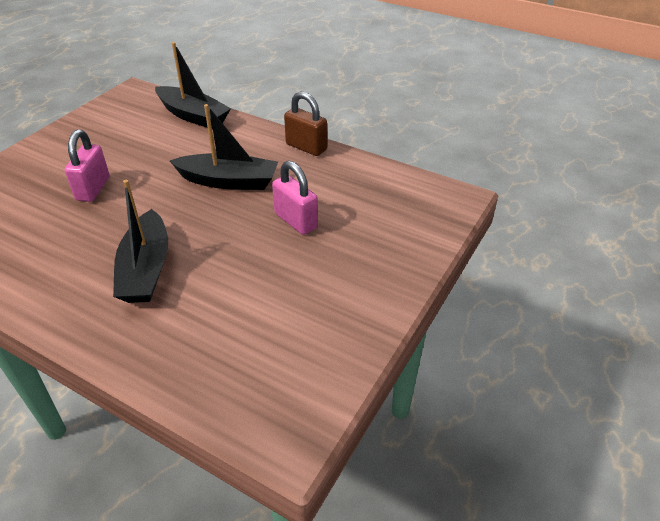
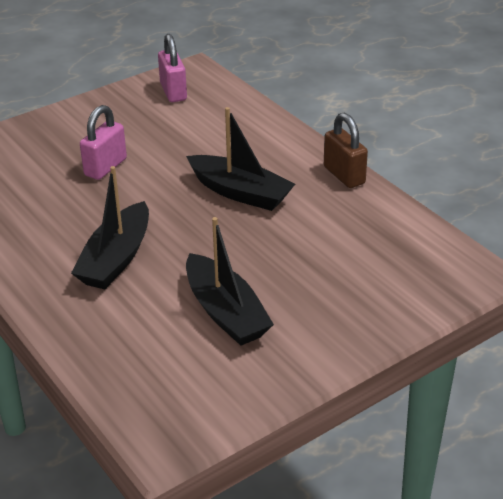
camera: 25 degrees right, 5 degrees down
(193, 116) = (242, 112): black boat -> black boat (226, 312)
(296, 221) = (285, 251): pink padlock -> pink padlock (173, 92)

